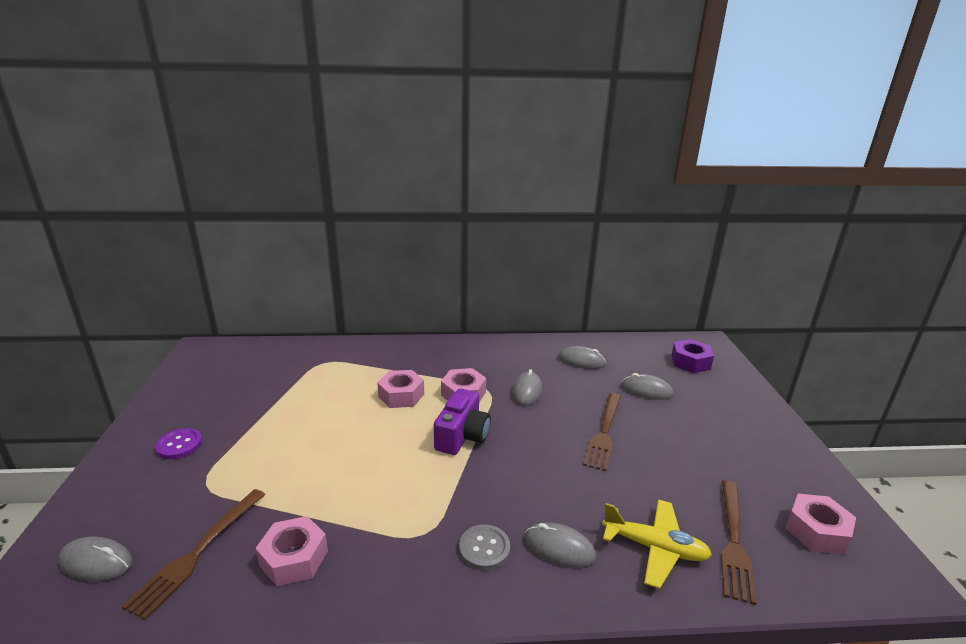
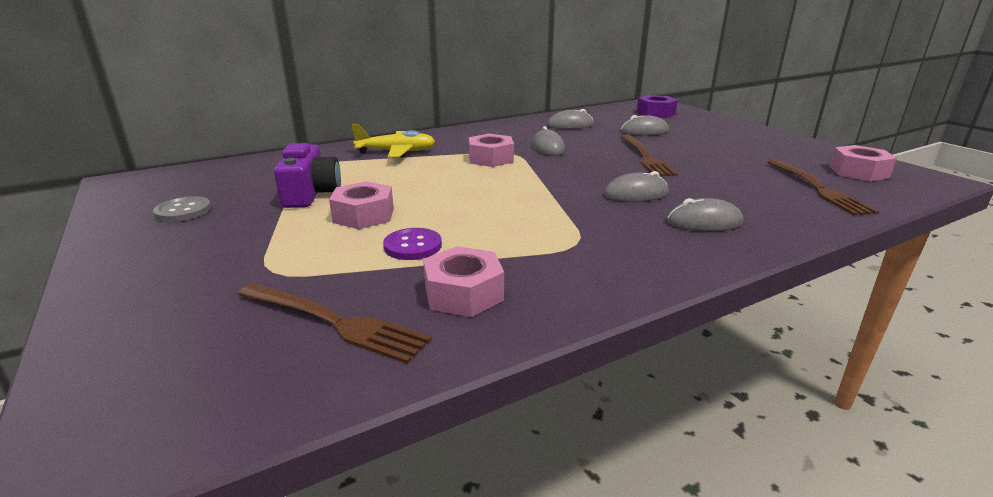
camera: 25 degrees left, 0 degrees up
(96, 562) = (189, 370): grey mouse -> grey mouse (635, 194)
(179, 445) = (192, 252): purple button -> purple button (413, 246)
(197, 553) = (335, 322): brown fork -> brown fork turned 60 degrees counterclockwise
(401, 395) = (429, 170): pink nut -> pink nut (364, 215)
(462, 436) = (526, 181): purple camera -> purple camera (311, 194)
(484, 548) = (644, 238): grey button -> grey button (183, 211)
(654, 548) = (772, 204): yellow plane -> yellow plane (396, 152)

